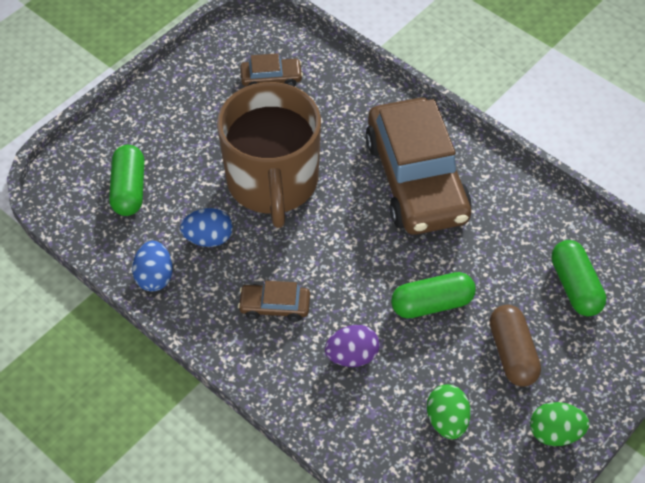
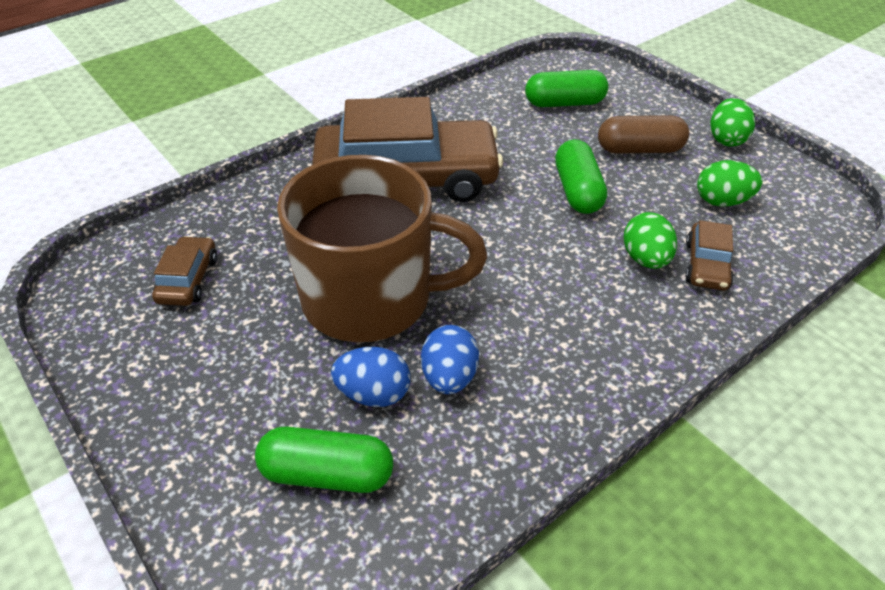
camera: 80 degrees left, 10 degrees down
(155, 277) = (507, 451): blue egg -> blue egg (373, 394)
(275, 306) = (571, 319): brown car -> brown car (706, 265)
(352, 356) = (645, 259): purple egg -> green egg

